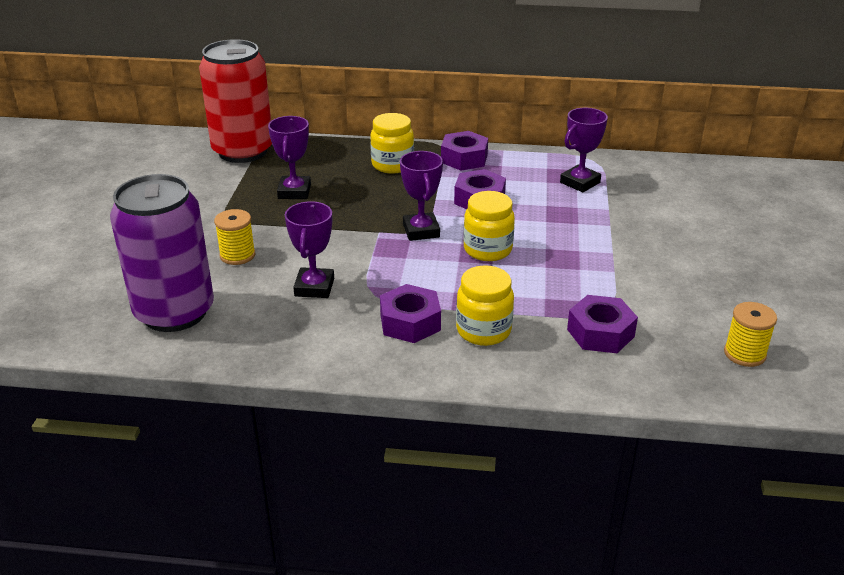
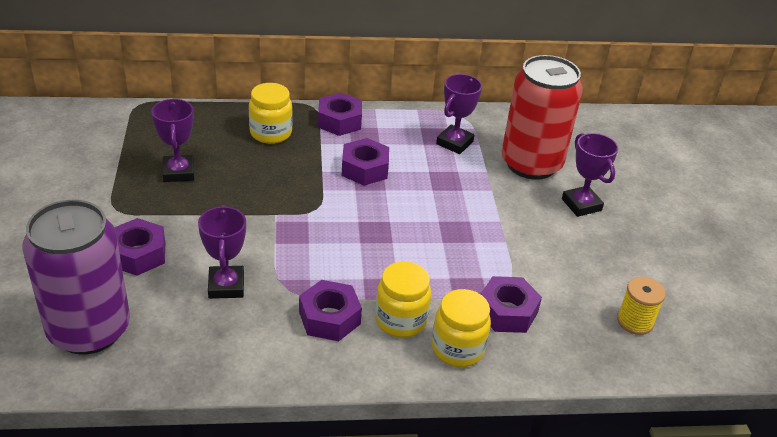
camera: 15 degrees left, 5 degrees up
(237, 255) = (138, 254): yellow spool -> purple nut
(243, 151) = (112, 125): red can -> red can (531, 164)
(421, 231) = (316, 210): purple trophy -> purple trophy (581, 205)
(487, 250) = (385, 227): yellow jar -> yellow jar (457, 349)

